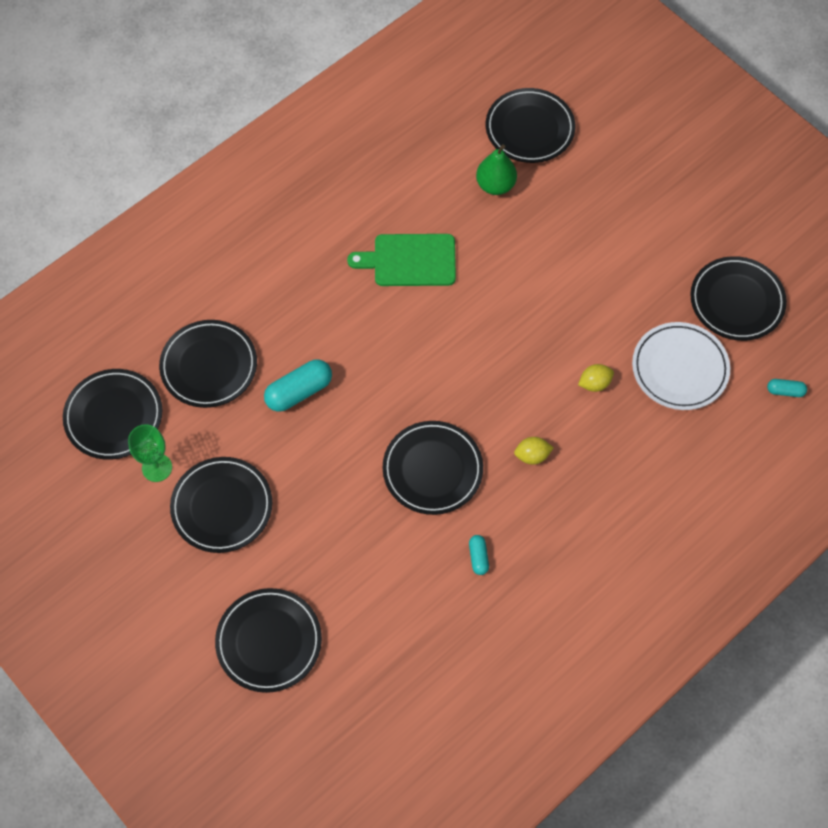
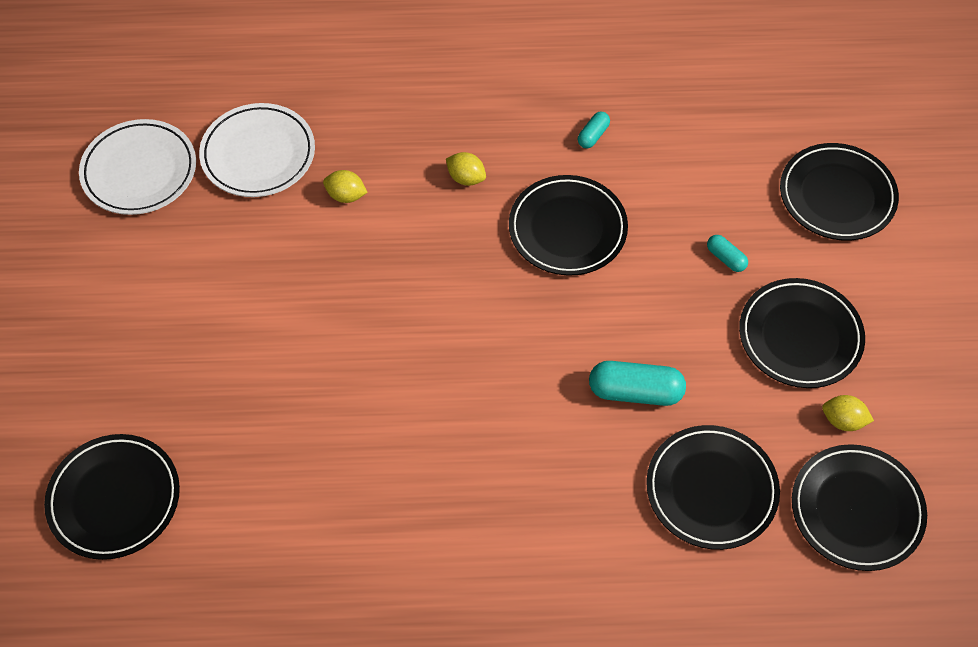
camera: 140 degrees left, 5 degrees down
(157, 468) = (843, 420): green goblet -> yellow lemon
(410, 260) = (397, 445): green cutting board -> none
(495, 185) = (223, 460): green pear -> none
(736, 301) = (139, 171): black plate -> white plate
(785, 391) = (195, 76): turquoise capsule -> turquoise capsule (726, 258)

